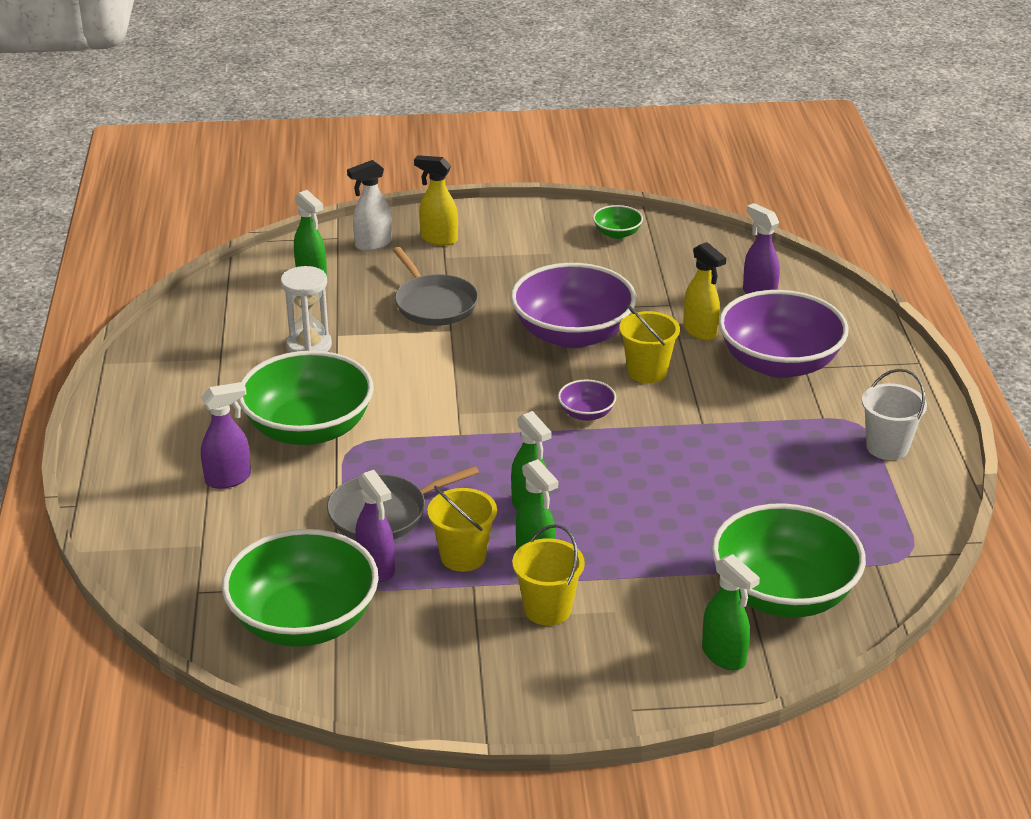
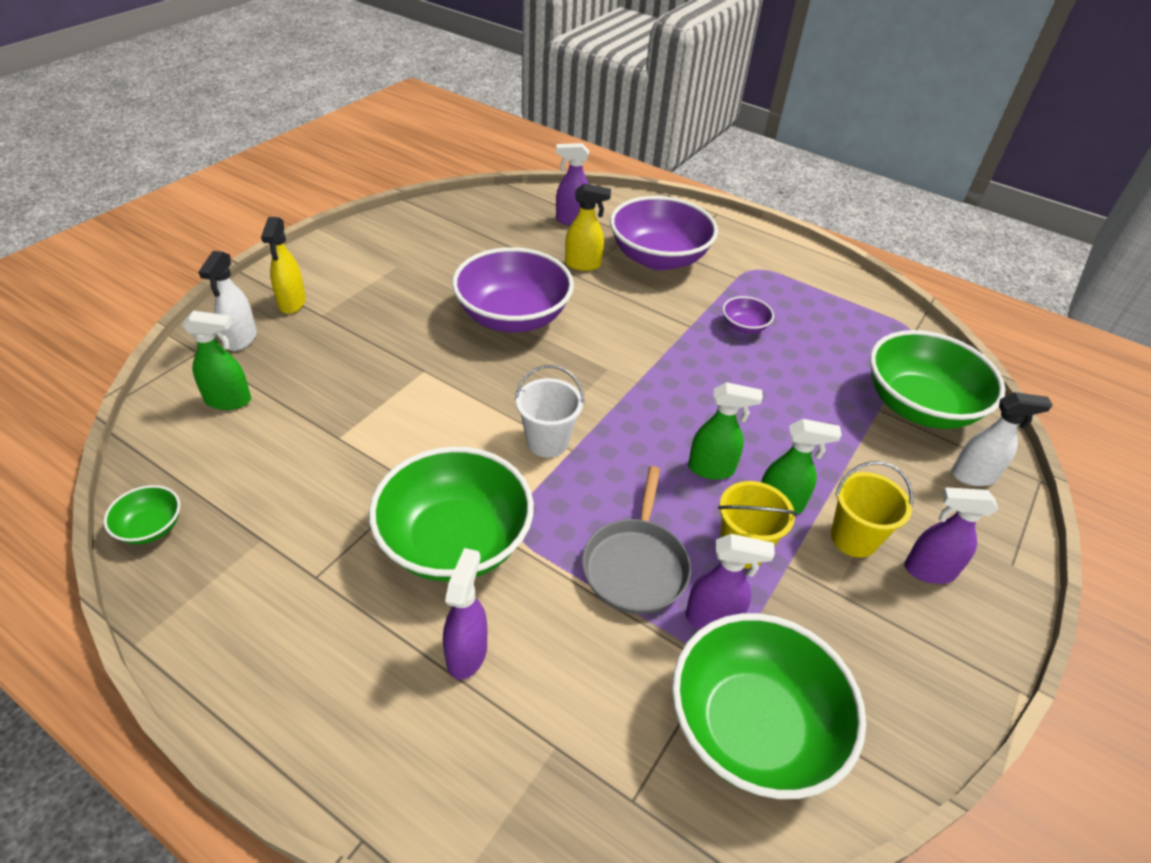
camera: 55 degrees left, 10 degrees up
(309, 345) = (329, 465): white hourglass -> none
(434, 304) = (376, 358): grey pan -> none
(438, 239) = (292, 303): yellow spray bottle -> yellow spray bottle turned 60 degrees counterclockwise
(561, 661) = (928, 570): none -> purple spray bottle
(586, 413) = (620, 369): purple bowl -> purple bowl (744, 326)
(617, 233) = (419, 227): green bowl -> green bowl (150, 527)
(647, 372) = (602, 313): yellow bucket -> none
(724, 656) = (973, 476): green spray bottle -> white spray bottle
(887, 447) = (793, 274): white bucket -> white bucket (547, 441)

